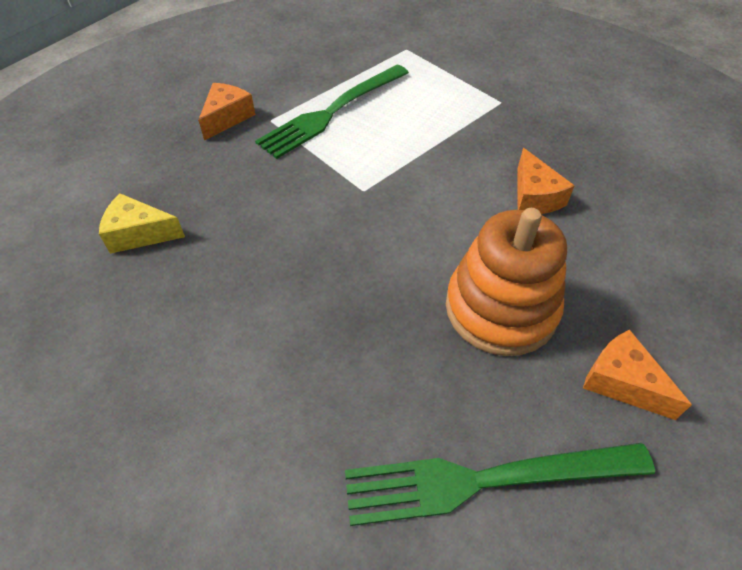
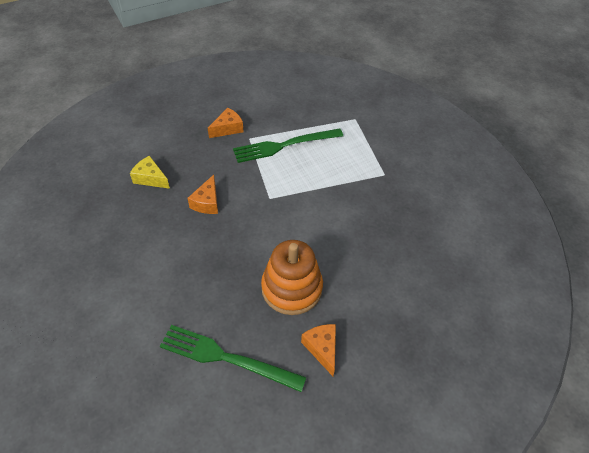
camera: 25 degrees right, 0 degrees up
(534, 196) = (356, 238): orange cheese -> orange cheese (207, 202)

